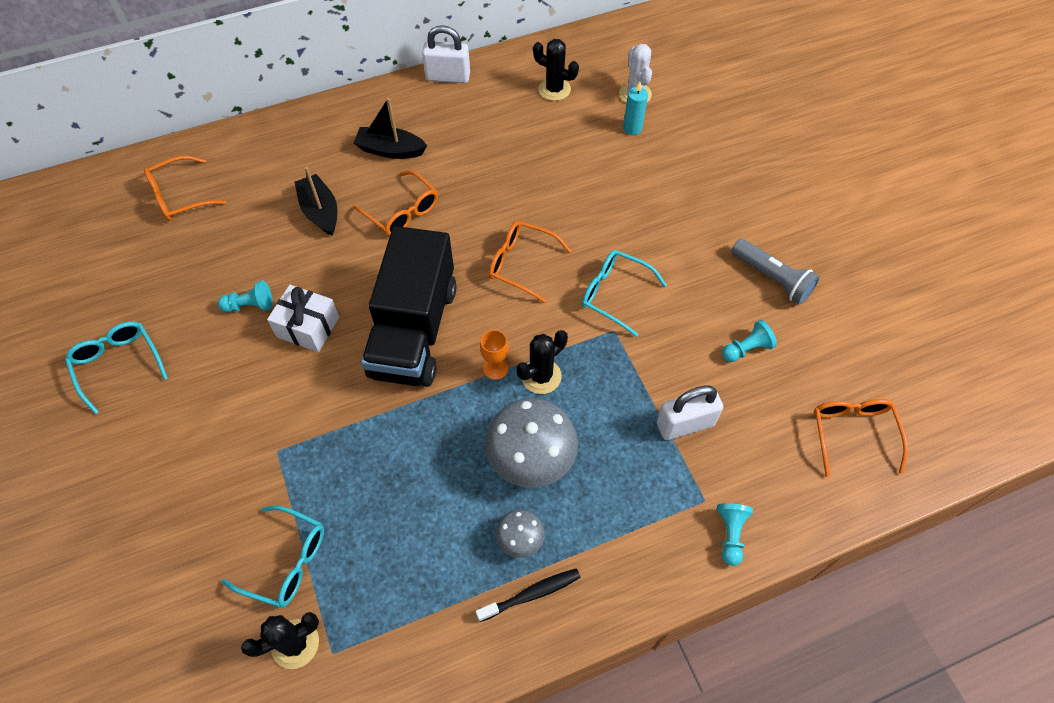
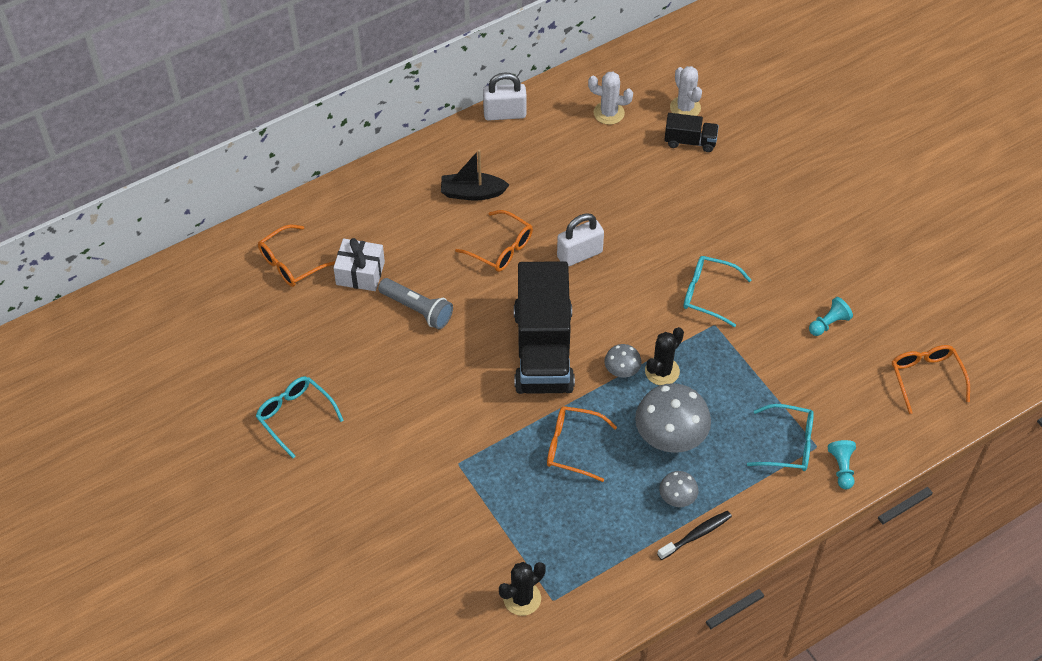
camera: 10 degrees left, 5 degrees down
(250, 305) = (392, 350): turquoise pawn -> none
(285, 561) = (494, 543): turquoise glasses -> turquoise glasses (787, 444)
(308, 327) = (450, 360): white gift -> white gift (360, 273)
(320, 211) = (426, 259): black boat -> none
(495, 368) = (622, 370): orange goblet -> grey mushroom
(522, 264) = (621, 280): orange glasses -> orange glasses (573, 447)
(554, 89) = (609, 113): black cactus -> white cactus
(632, 128) = (690, 141): turquoise candle -> black truck
(685, 424) = (789, 391): white padlock -> white padlock (579, 254)
(772, 279) = (840, 261): grey flashlight -> grey flashlight (417, 310)

